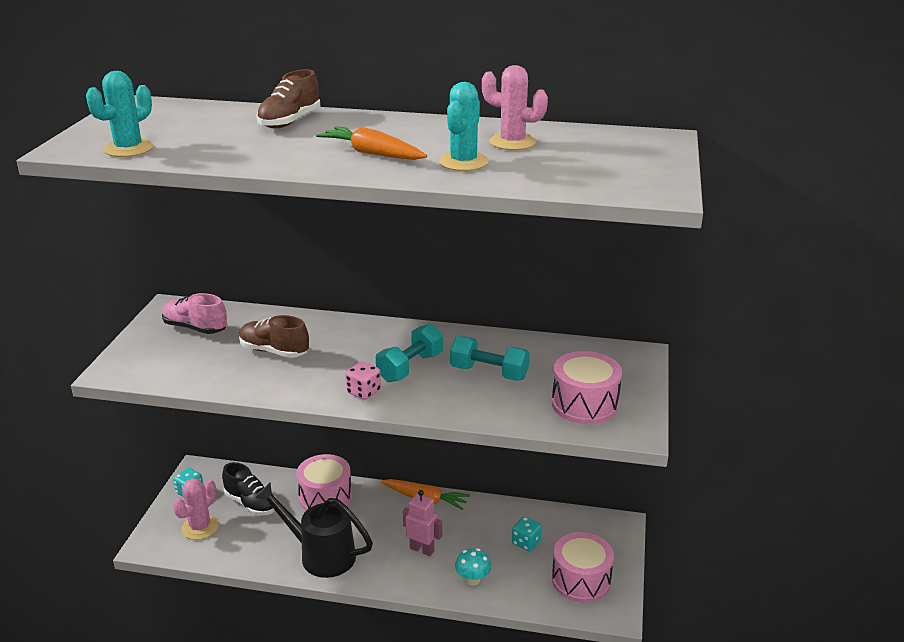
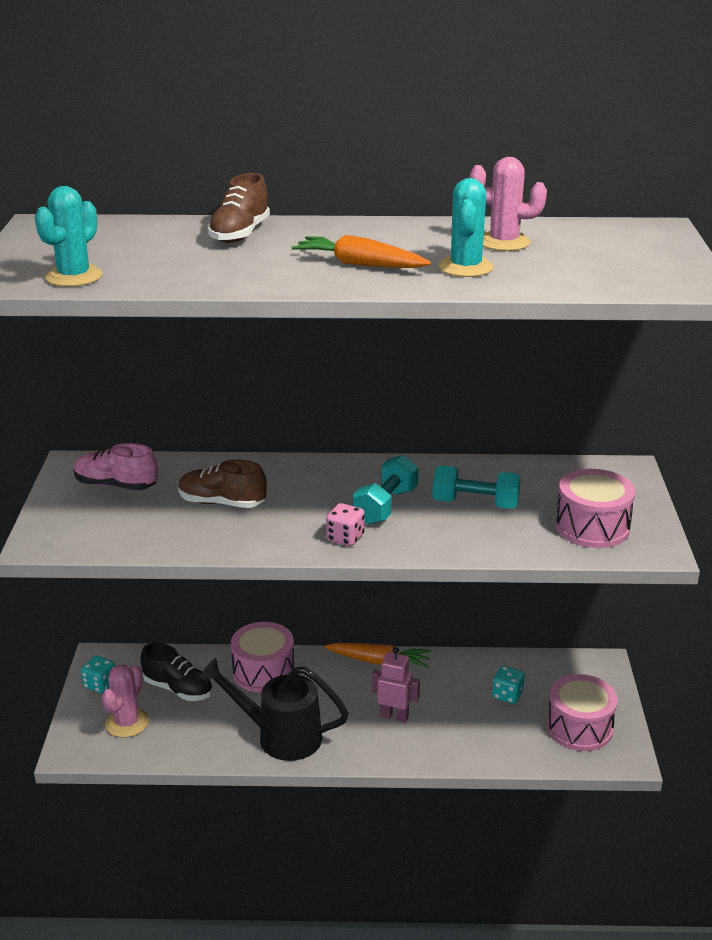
camera: 10 degrees left, 0 degrees up
(473, 580) = (461, 742): turquoise mushroom -> none

